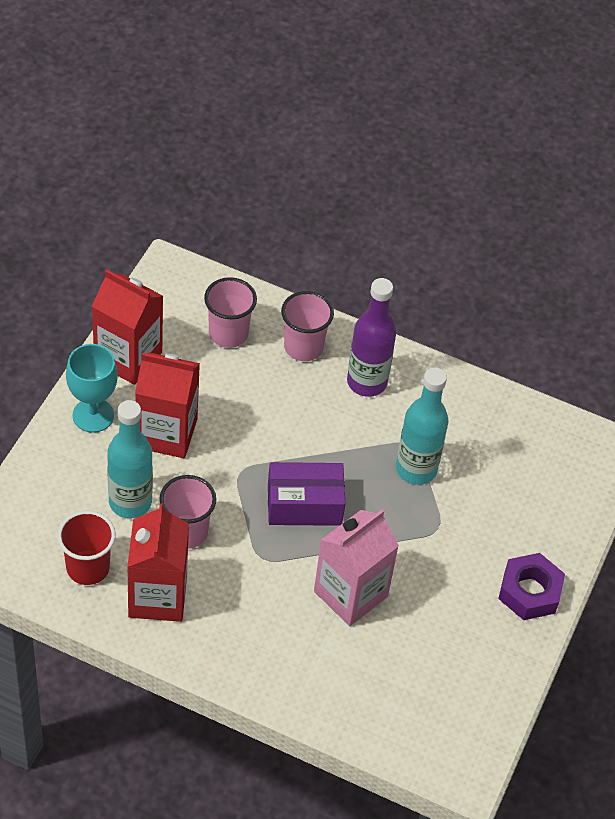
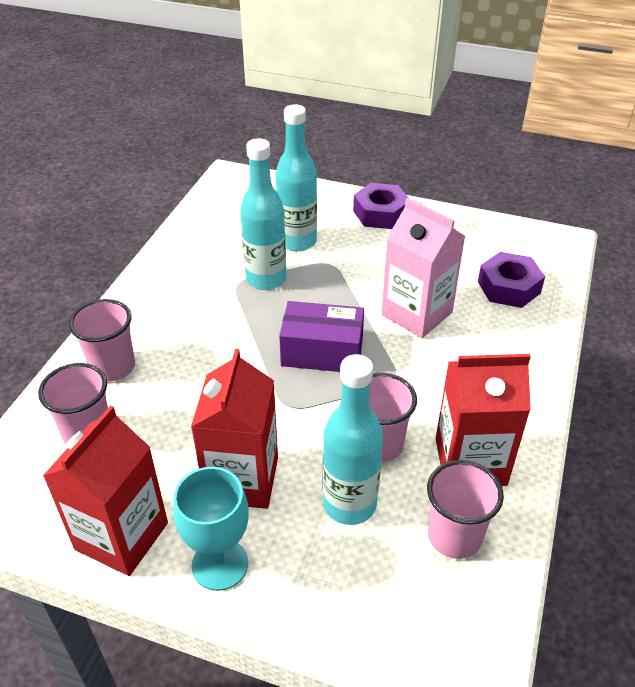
camera: 90 degrees left, 10 degrees down
(88, 567) = (454, 536): red cup -> pink cup
(304, 505) = (322, 352): purple box -> purple box turned 75 degrees counterclockwise
(367, 382) = (162, 316): purple bottle -> none
(385, 691) = (509, 287): none -> purple nut
(479, 503) = (297, 241): none -> turquoise bottle

